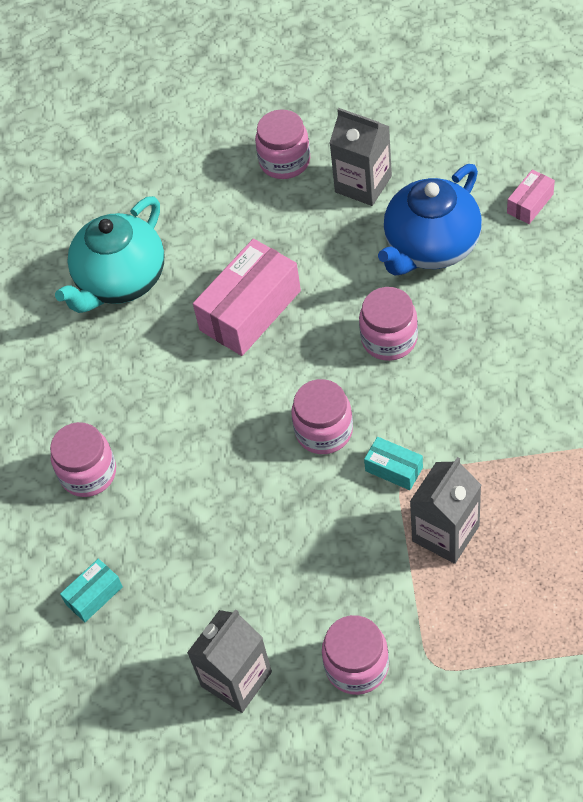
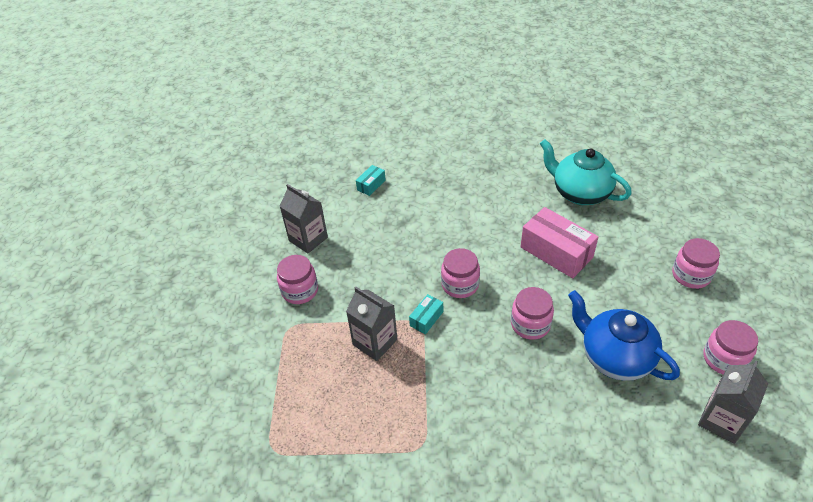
camera: 90 degrees right, 10 degrees down
(88, 473) = (445, 181): pink jar -> pink jar (724, 359)
(94, 595) = (371, 185): turquoise box -> turquoise box turned 75 degrees clockwise
(363, 184) = (673, 320): grey carton -> grey carton (721, 420)
(530, 204) = (664, 431): pink box -> none

